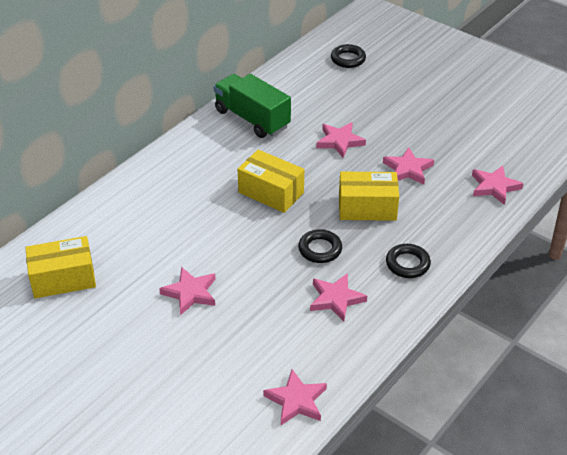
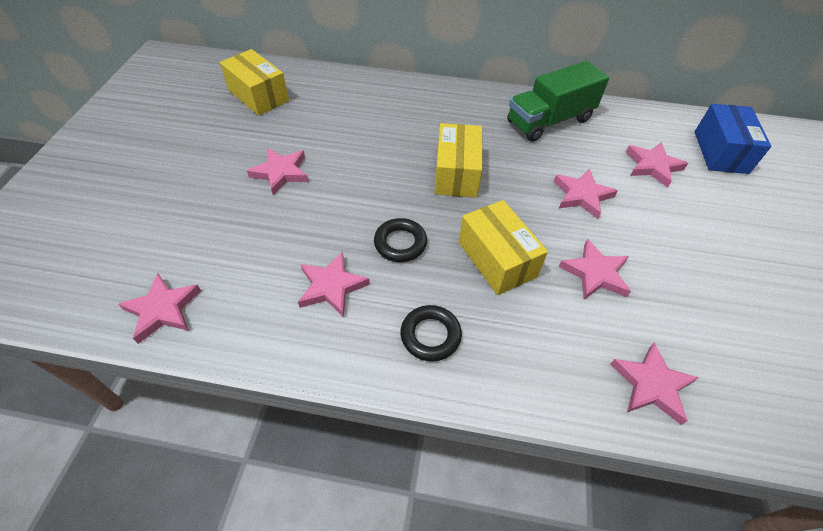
camera: 60 degrees right, 10 degrees up
(252, 119) = (549, 121): green truck -> green truck turned 135 degrees counterclockwise
(337, 95) = (652, 166): none -> pink star
(348, 59) = (720, 152): black ring -> blue box

